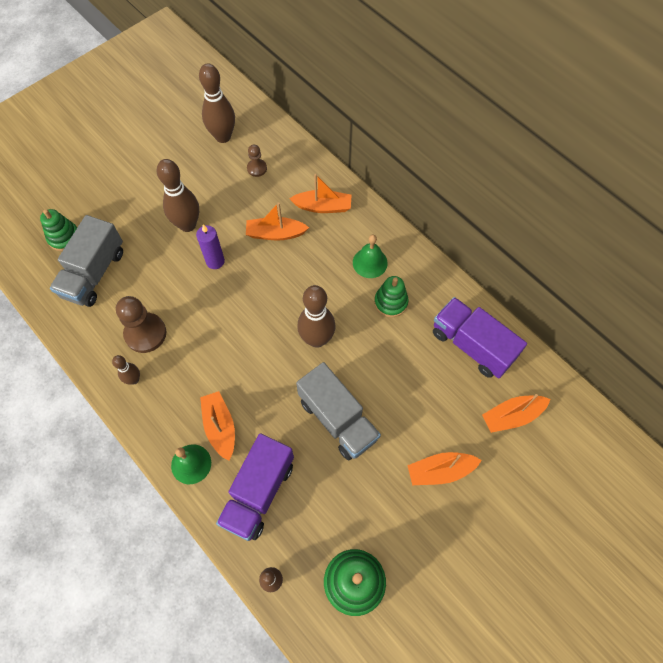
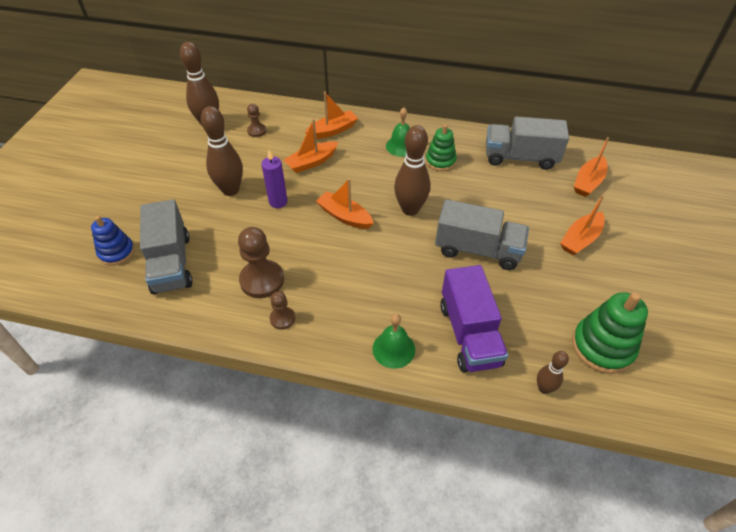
camera: 35 degrees left, 15 degrees down
(64, 237) = (116, 252): green stacking toy -> blue stacking toy
(134, 379) = (282, 318): brown bowling pin -> brown pawn
(220, 427) = (392, 308): orange boat -> orange boat (344, 216)
(472, 345) = (520, 157): purple truck -> grey truck

